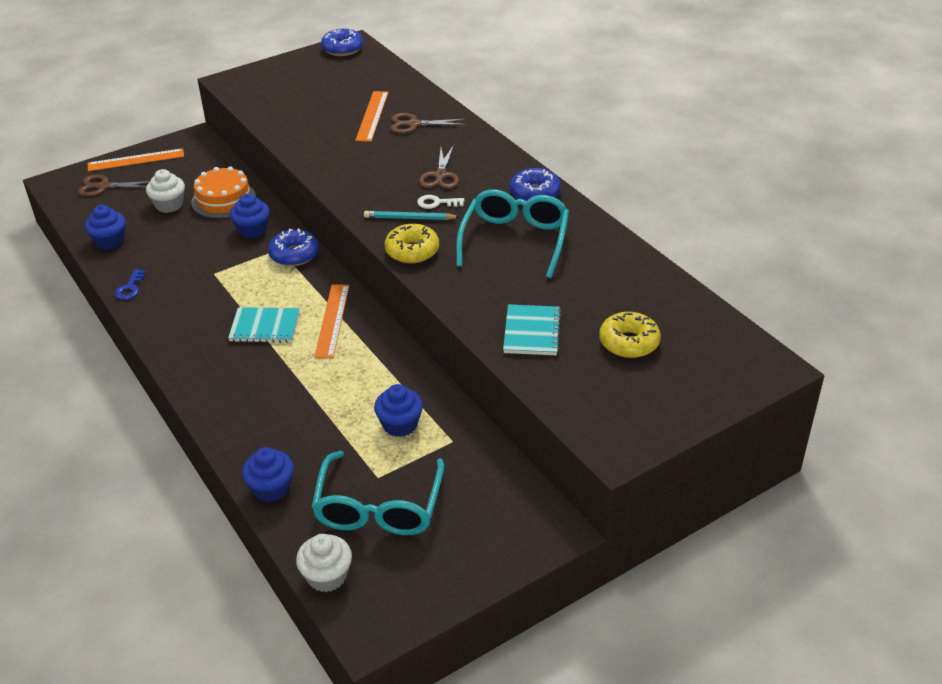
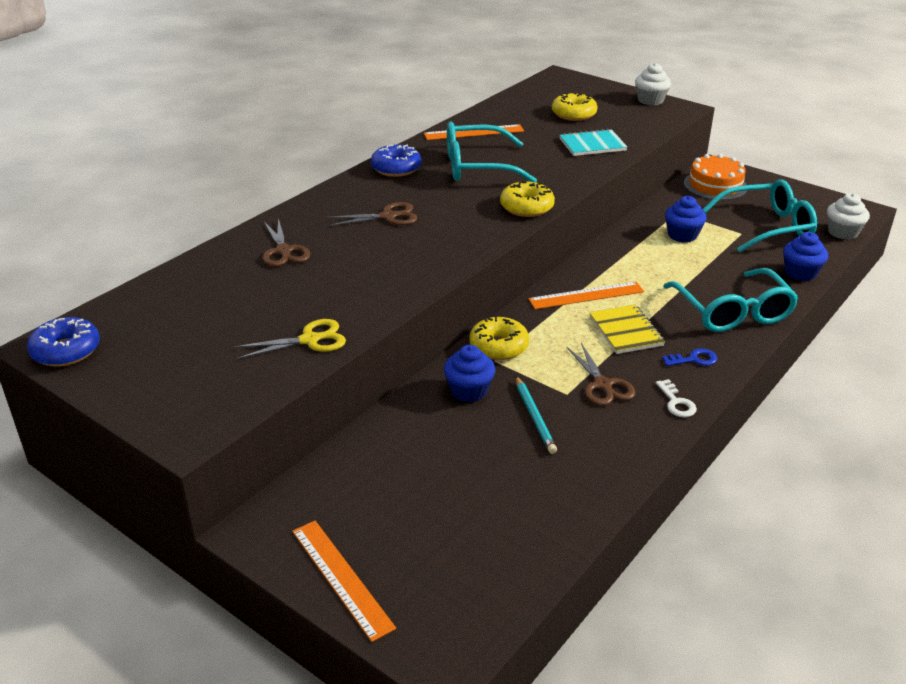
camera: 110 degrees left, 5 degrees down
(103, 186) = (433, 584): brown scissors -> brown scissors (603, 385)
(110, 241) = (562, 511): blue cupcake -> none
(130, 288) = (637, 450): blue key -> blue key (694, 359)
(169, 205) = (450, 486): white cupcake -> white cupcake (650, 100)
(223, 200) = (415, 437): orange cake -> orange cake (715, 185)
(244, 405) = (732, 312): none -> turquoise glasses
(265, 327) = (625, 331): turquoise notebook -> yellow notebook
(288, 124) = (310, 340): none -> yellow scissors
(294, 255) = (499, 346): blue donut -> yellow donut
(372, 116) = (270, 282): orange ruler -> orange ruler (474, 132)
(409, 218) = (475, 218): turquoise pencil -> turquoise pencil (534, 417)
(437, 203) = (440, 210): white key -> white key (676, 402)

